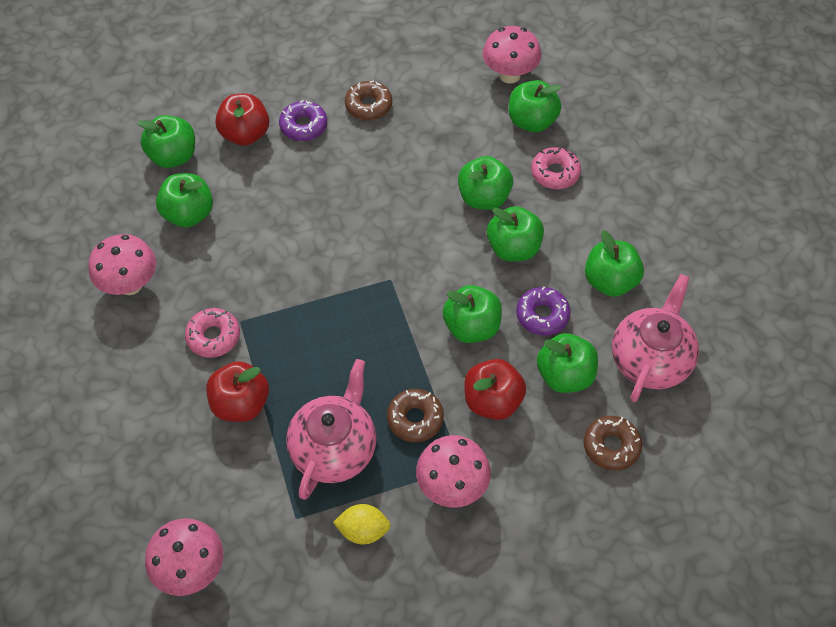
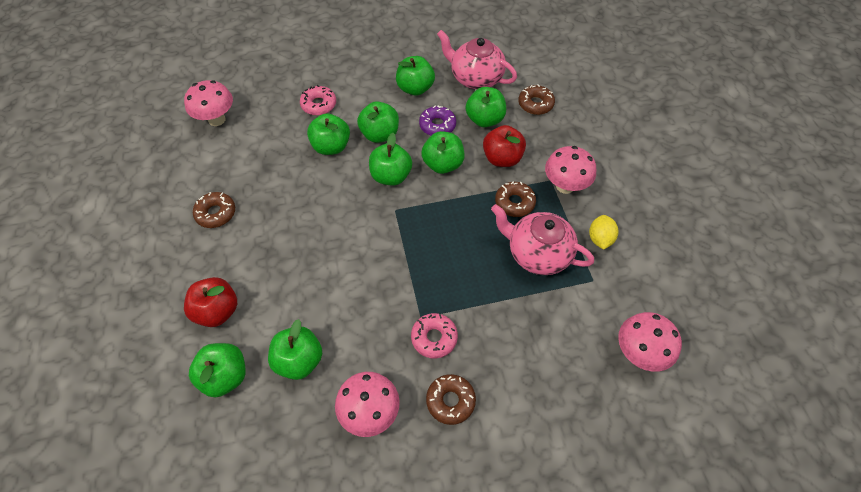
camera: 85 degrees left, 0 degrees up
(139, 358) = (450, 401): none -> brown donut
(241, 404) = (498, 317): red apple -> none
(303, 126) = (223, 263): purple donut -> none
(531, 121) = (267, 112): green apple -> green apple (391, 176)

